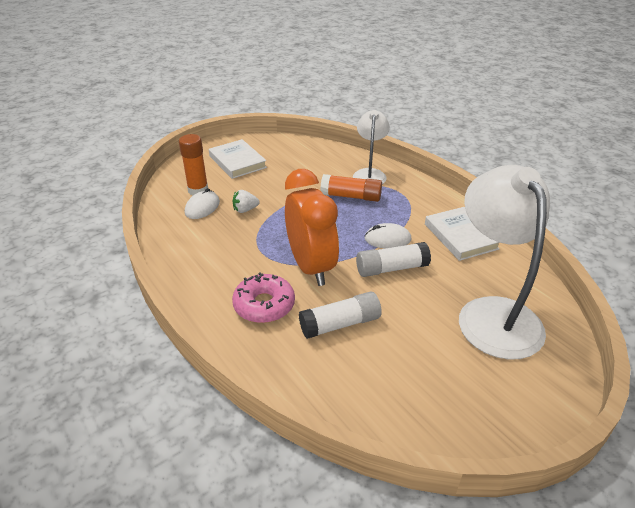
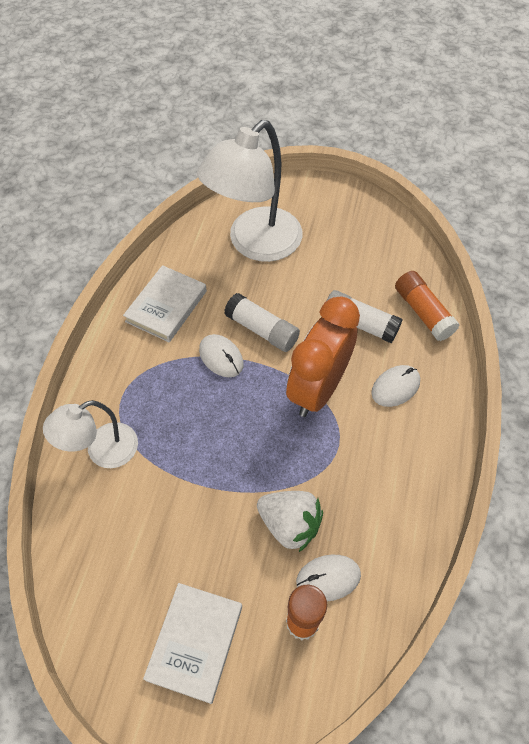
camera: 130 degrees left, 20 degrees up
(245, 210) = (290, 524): white strawberry -> white strawberry, size x1.70
(264, 305) = (395, 387): pink donut -> white mouse
(351, 196) = (170, 437): orange glue stick -> orange glue stick (423, 312)

